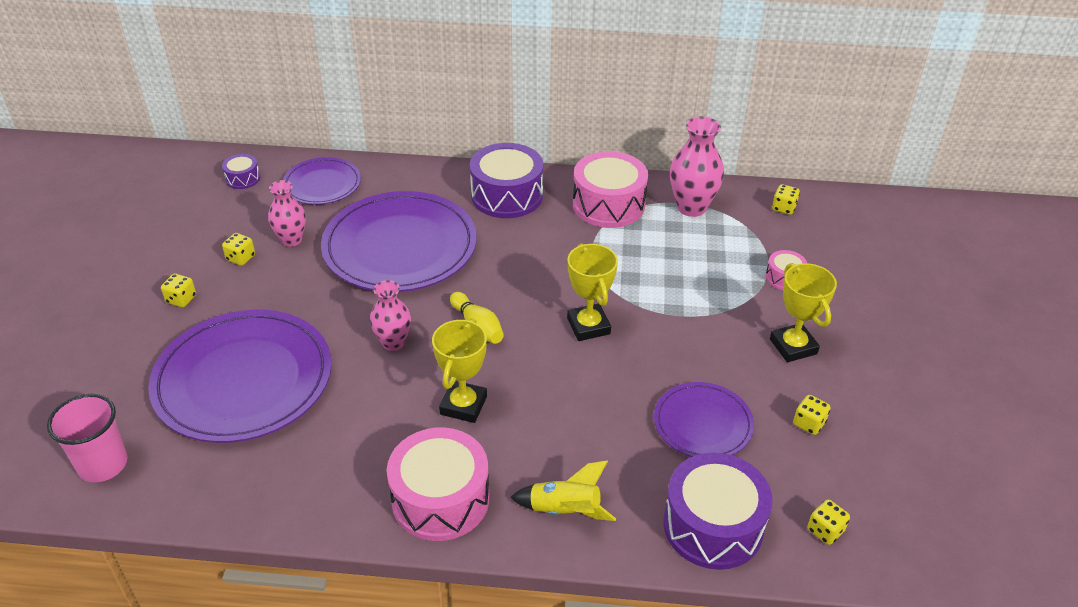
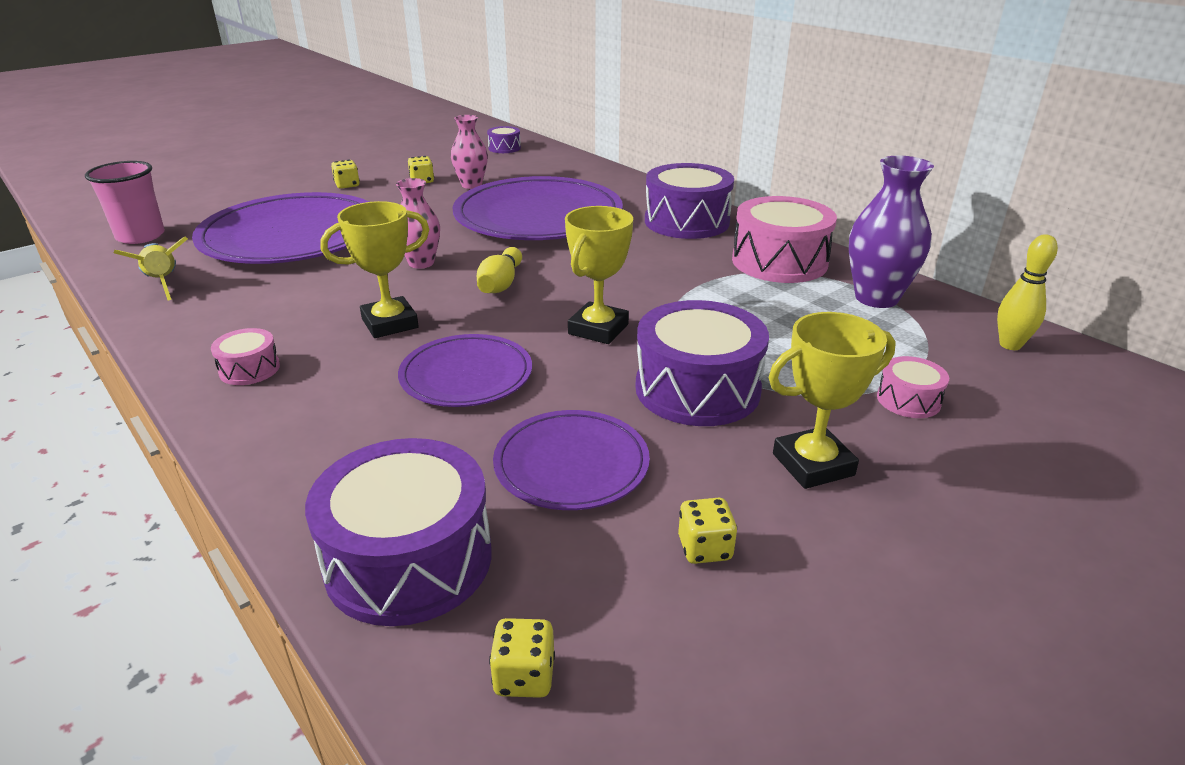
camera: 45 degrees right, 10 degrees down
(322, 184) = (550, 167): purple plate -> purple plate (466, 375)
(440, 499) = (249, 369): pink drum -> pink drum, size x0.48
(565, 511) = (311, 442): yellow rocket -> yellow rocket (163, 283)
(691, 207) = (876, 298): pink vase -> purple vase
(693, 335) = (697, 389): none -> purple drum
(783, 208) = (1010, 345): yellow dice -> yellow bowling pin
(793, 346) = (813, 464): yellow trophy -> yellow trophy turned 45 degrees clockwise

